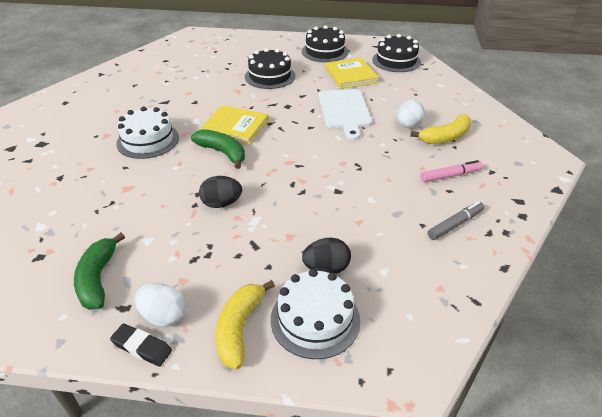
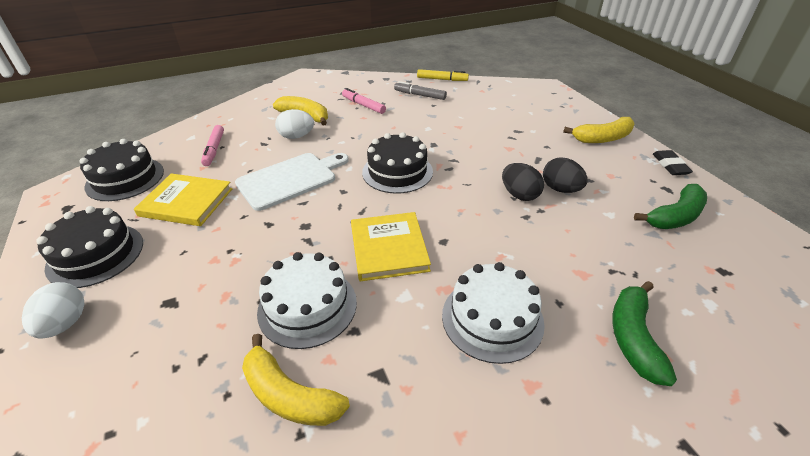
camera: 120 degrees left, 0 degrees up
(164, 316) = (642, 168): white egg -> white egg (65, 324)
(184, 81) = (289, 395): none -> yellow banana
(222, 152) = (448, 232): green banana -> green banana (633, 338)
(270, 76) = (218, 281): black cake -> black cake (397, 172)
(315, 319) = (558, 118): white cake -> white cake (307, 306)
(326, 268) = (517, 125): black egg -> black egg (560, 189)
(351, 75) = (186, 202): yellow book -> yellow book turned 60 degrees clockwise
(413, 90) = (214, 149): none -> pink marker
(497, 265) = (442, 79): none -> yellow marker

